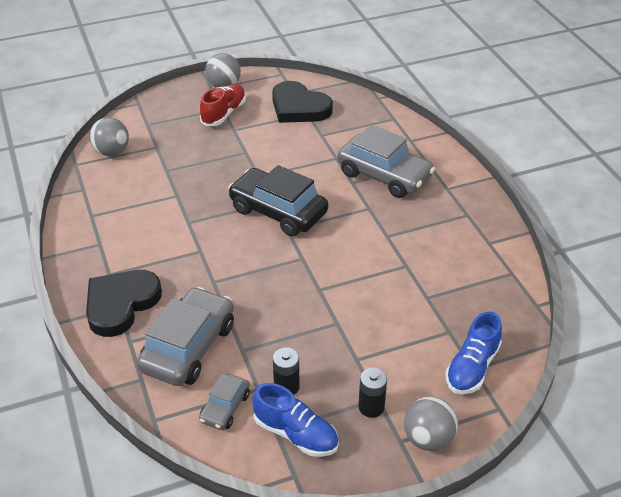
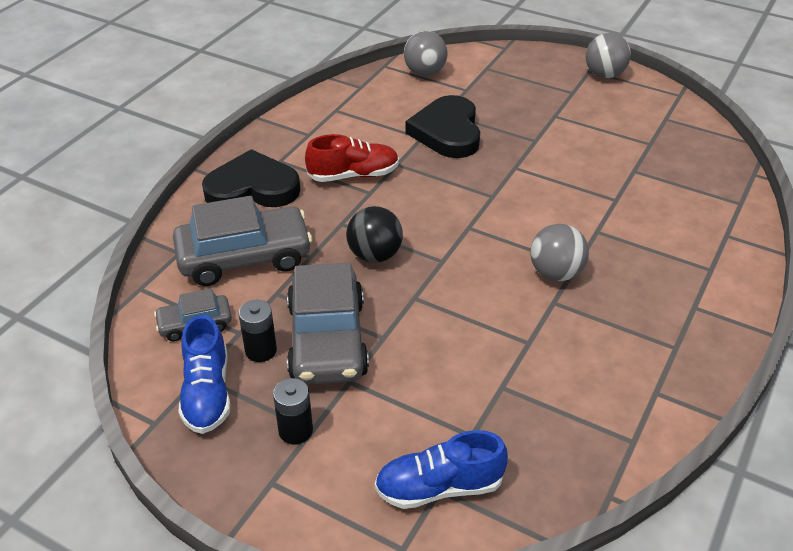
camera: 50 degrees right, 0 degrees up
(224, 113) = (567, 97): red shoe -> red shoe (353, 175)
(262, 284) = (374, 255): none -> black ball
(278, 211) = (484, 207): black car -> none
(299, 107) = (650, 133): black heart -> black heart (447, 132)
(384, 175) = (641, 247): grey car -> grey car (327, 340)
(428, 439) = (296, 505): grey ball -> grey ball (556, 273)

